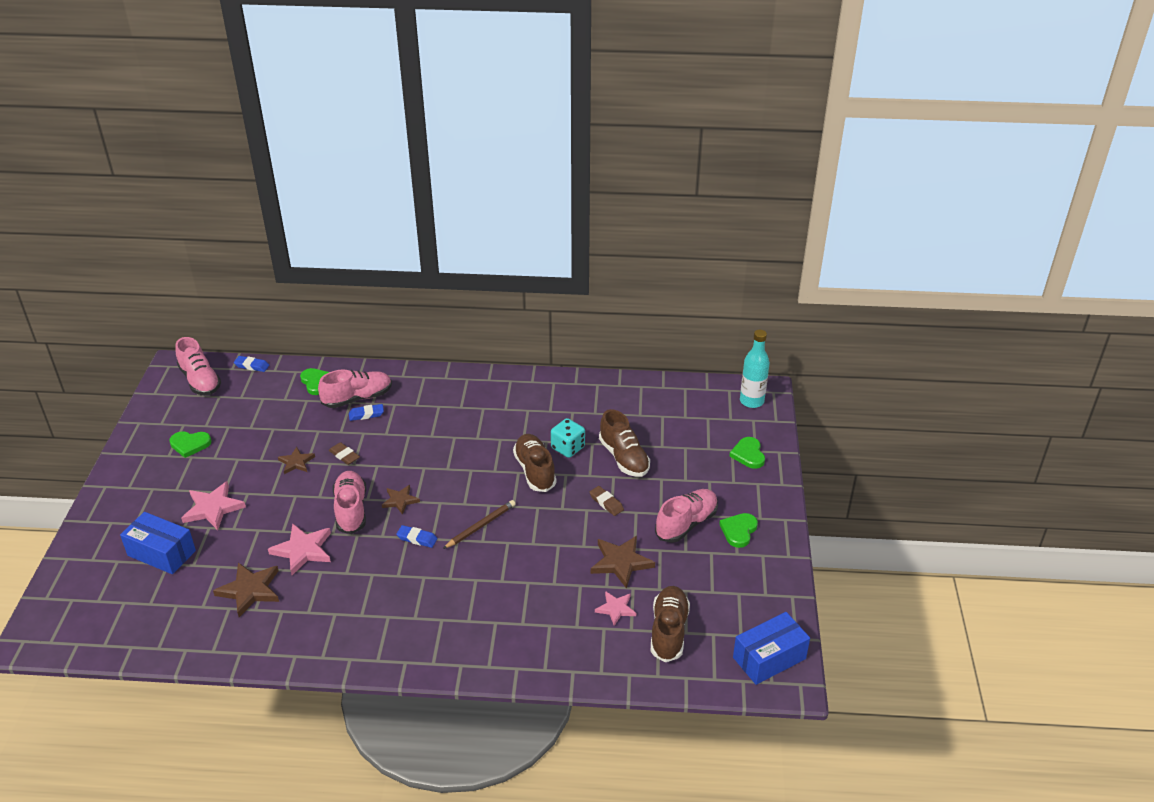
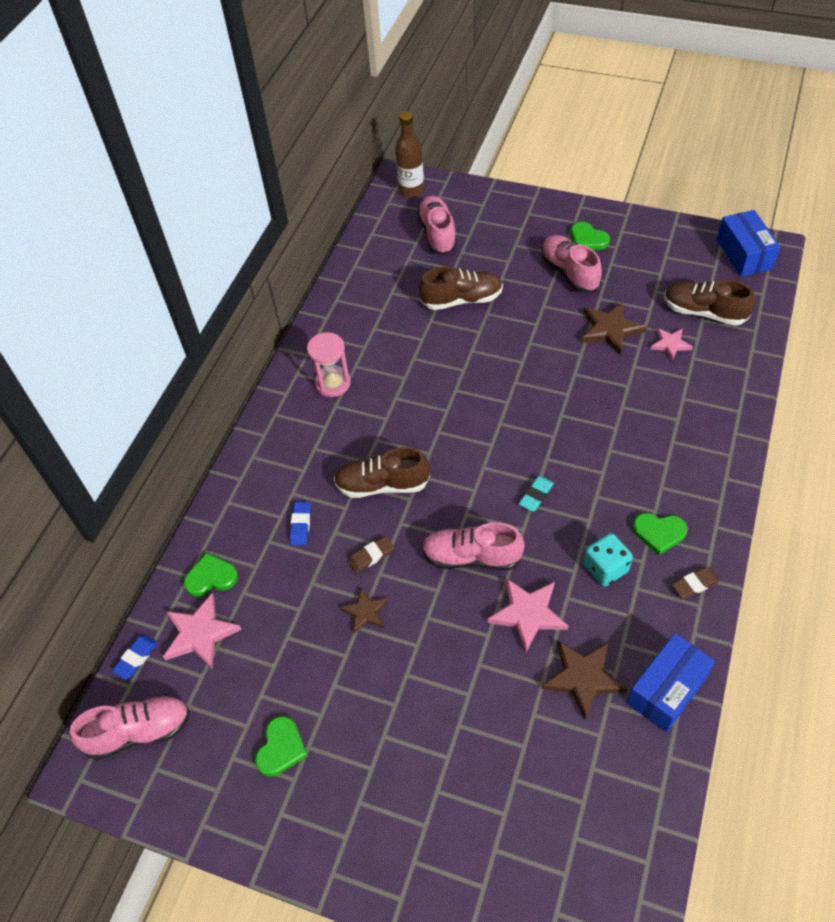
camera: 70 degrees left, 15 degrees up
(161, 553) = (493, 787): blue box -> blue box (667, 689)
(213, 508) = (423, 719): pink star -> pink star (200, 634)
(357, 398) = (264, 532): pink shoe -> pink shoe (437, 234)
(400, 500) = (469, 505): brown star -> none
(417, 538) = (536, 495): blue eraser -> turquoise eraser
(480, 526) = (531, 434): brown pencil -> none
(505, 401) = (332, 383): none -> pink hourglass
(535, 471) = (458, 375): brown shoe -> brown shoe (382, 485)
(568, 448) = (431, 341): turquoise dice -> turquoise dice (605, 568)
(606, 503) = (524, 325): brown eraser -> brown eraser (695, 584)
(748, 454) = (487, 210): green heart -> green heart (659, 533)
(751, 401) = (411, 191): turquoise bottle -> brown bottle

